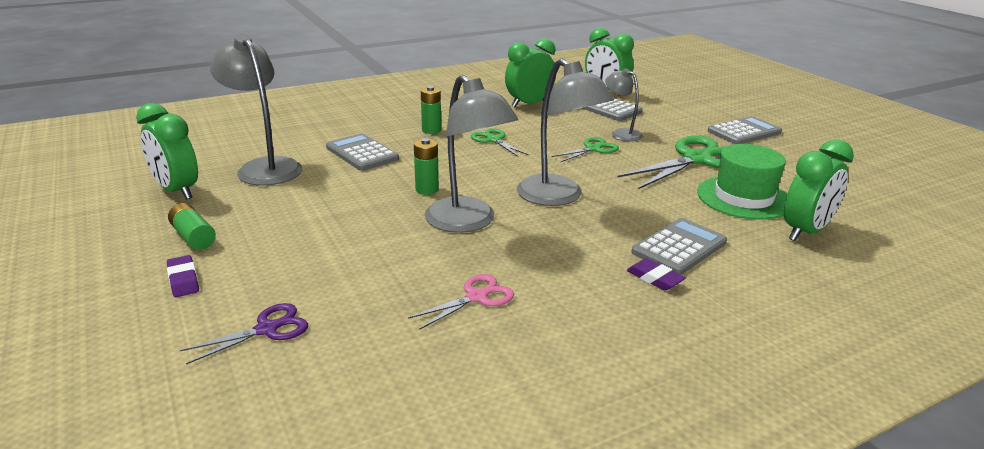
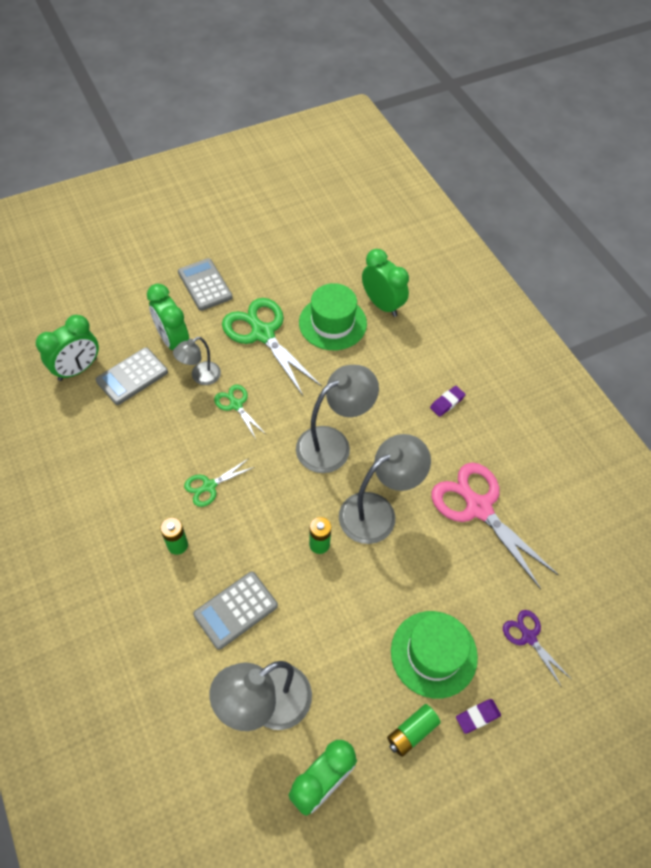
camera: 90 degrees left, 30 degrees up
(275, 253) = (434, 653): none -> green hat
(476, 297) = (478, 508): pink scissors -> pink scissors, size x1.97
(529, 104) = (108, 446): green clock -> green clock (173, 341)
(679, 247) = (407, 380): grey calculator -> none

